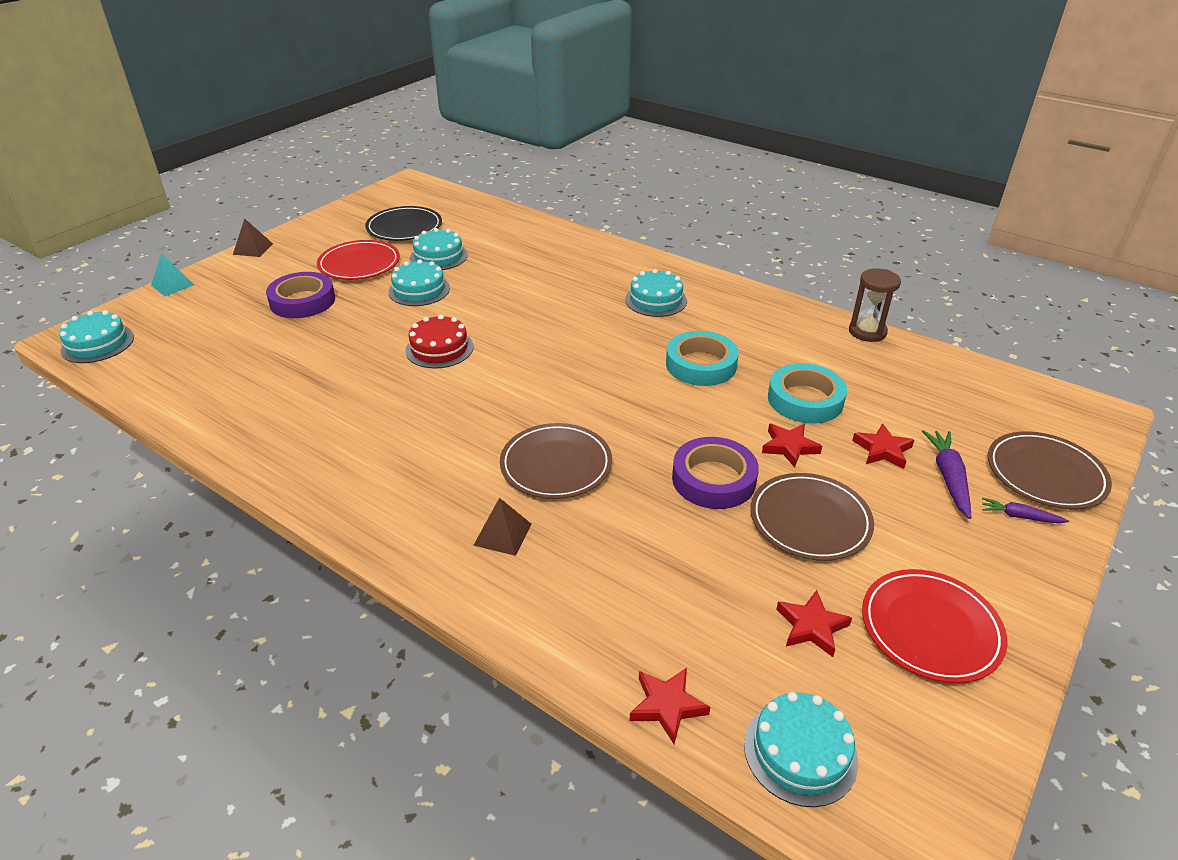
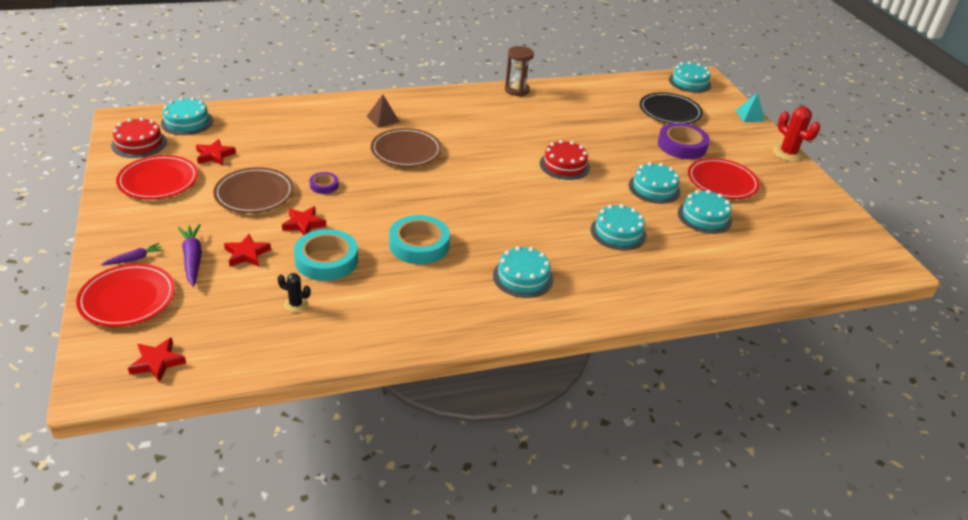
camera: 125 degrees right, 0 degrees up
(253, 249) = (788, 153): brown pyramid -> red cactus
(404, 227) = (778, 223): black plate -> black plate (670, 112)
(524, 283) = (618, 232): none -> turquoise cake
(667, 706) = (248, 110): red star -> red star (157, 362)
(713, 479) = (324, 185): purple tape -> purple tape, size x0.51
(867, 332) = (342, 353): brown hourglass -> brown hourglass (517, 90)
(873, 381) = (296, 304): none -> black cactus
(923, 748) = (139, 143): none -> red cake
(948, 478) = (192, 259): purple carrot -> purple carrot turned 150 degrees counterclockwise
(1045, 474) = (128, 298): brown plate -> red plate

